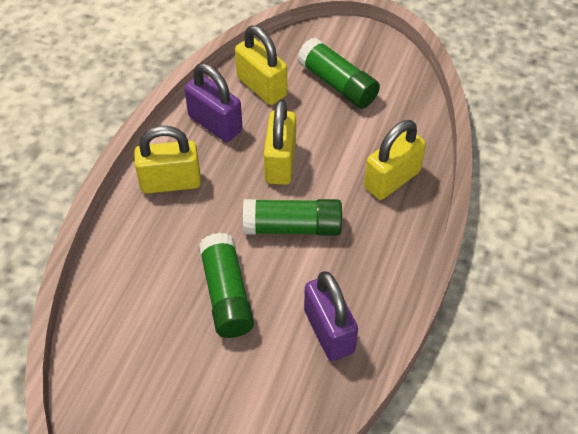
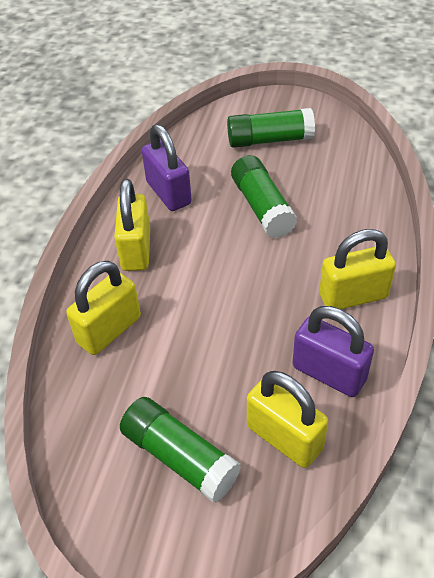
camera: 175 degrees right, 5 degrees down
(280, 163) = (238, 333): yellow padlock -> yellow padlock (136, 250)
(292, 227) = (212, 268): green glue stick -> green glue stick (270, 140)

